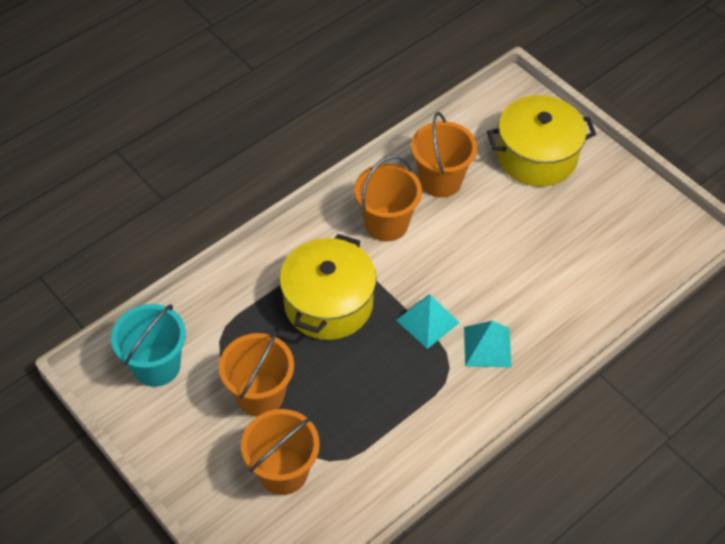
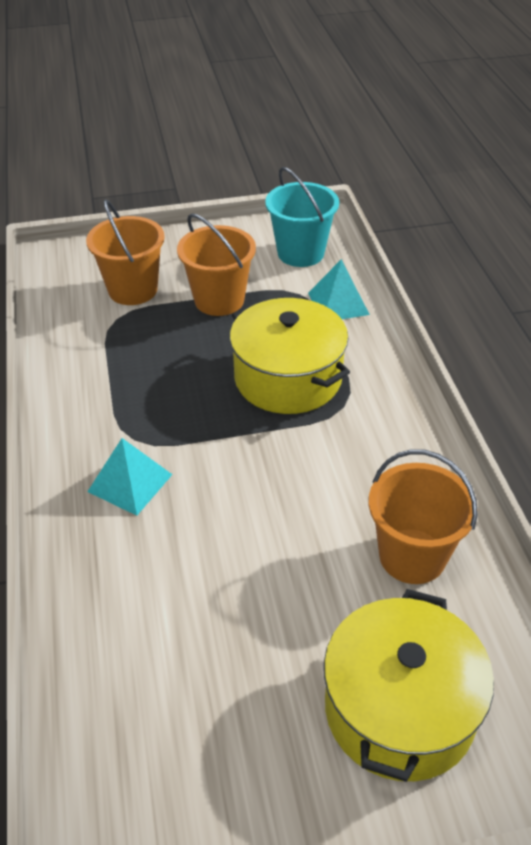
camera: 120 degrees right, 10 degrees down
(386, 224) = (369, 468): orange bucket -> none
(427, 321) = (204, 446): turquoise pyramid -> turquoise pyramid (338, 303)

